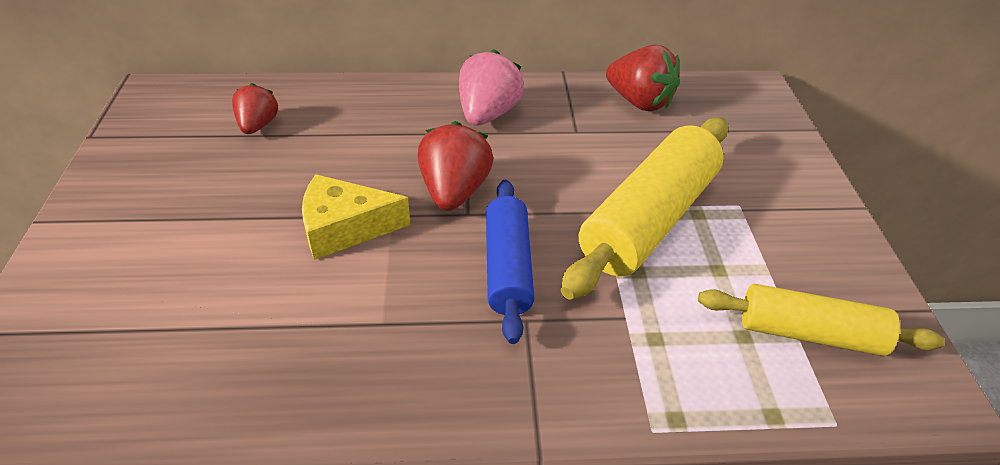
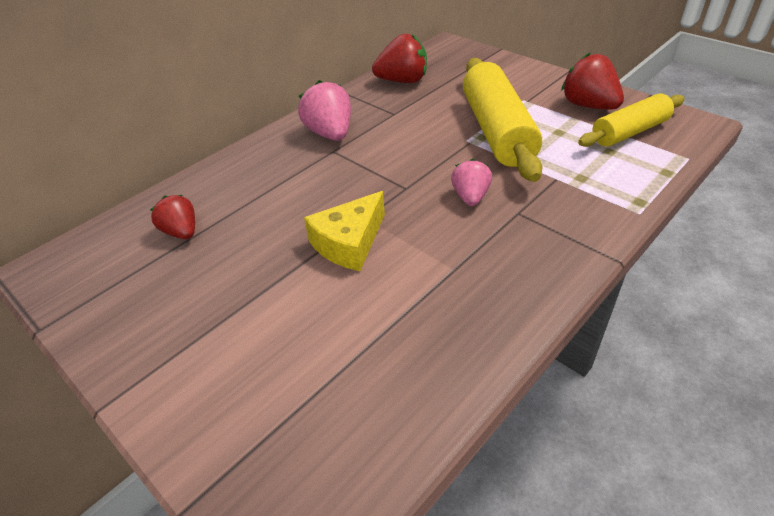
camera: 40 degrees left, 0 degrees up
(454, 191) = (380, 182): red strawberry -> red strawberry (588, 106)
(508, 267) = (470, 197): blue rolling pin -> pink strawberry

